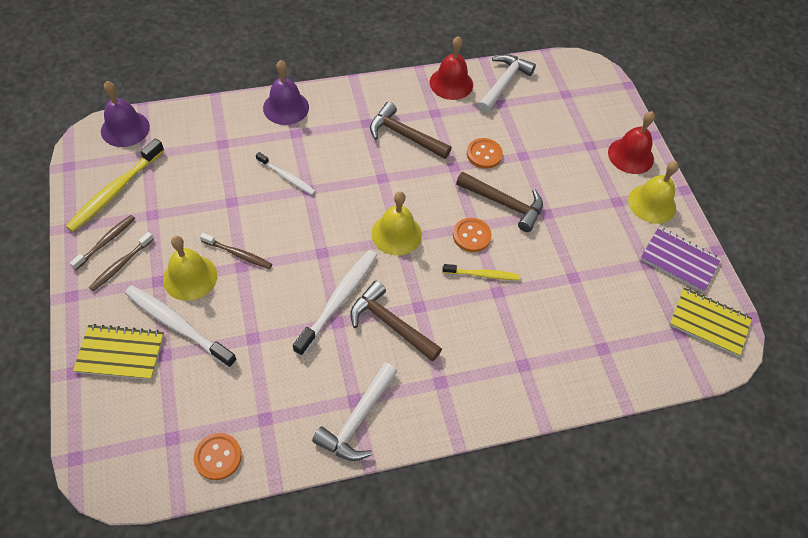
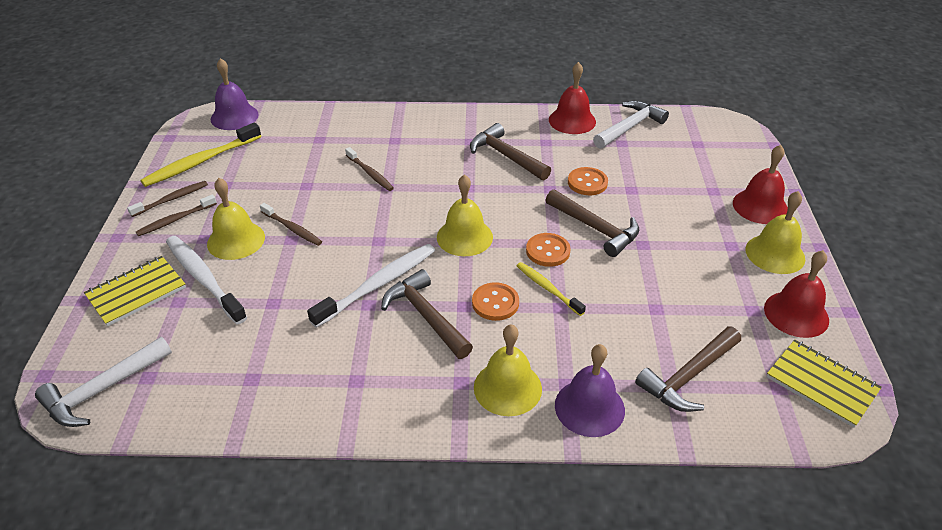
camera: 20 degrees right, 15 degrees down
(120, 353) = (136, 292): yellow notebook -> yellow notebook turned 60 degrees counterclockwise
(218, 457) = (185, 404): orange button -> orange button (495, 303)
(286, 107) = (394, 119): purple bell -> purple bell (589, 407)
(287, 177) = (370, 173): white toothbrush -> brown toothbrush
(357, 419) = (351, 400): white hammer -> white hammer (102, 390)
(479, 379) = (507, 388): none -> yellow bell
(482, 275) = (548, 288): yellow toothbrush -> yellow toothbrush turned 150 degrees counterclockwise
(612, 337) = (688, 376): none -> brown hammer
(679, 260) = (796, 314): purple notebook -> red bell

